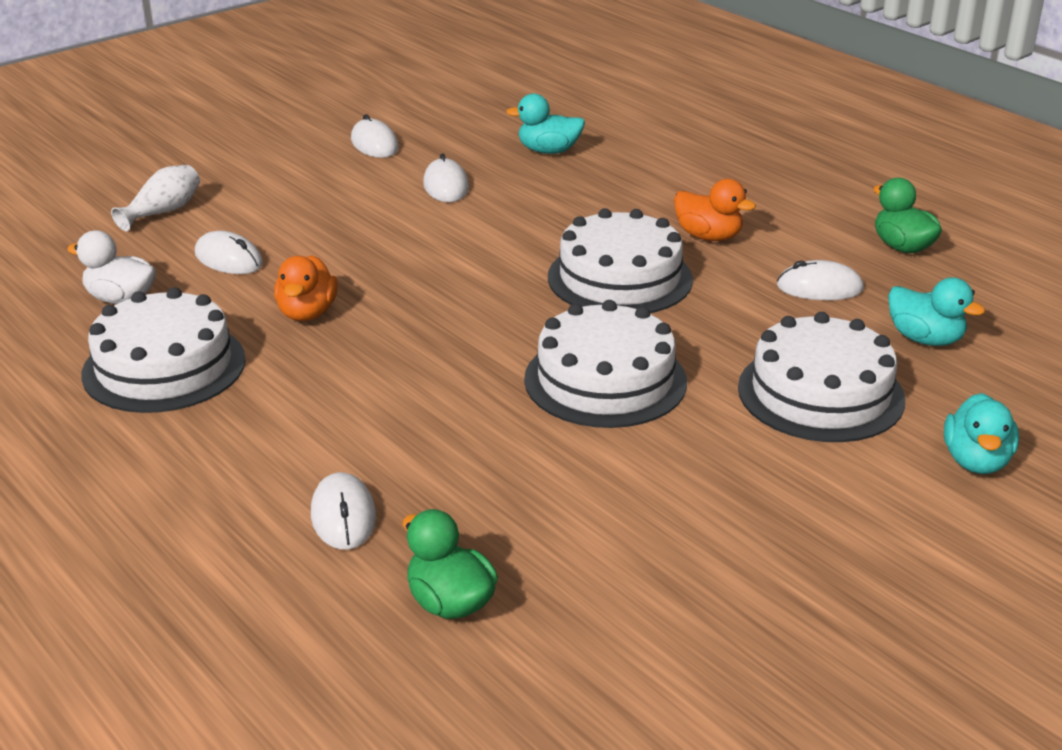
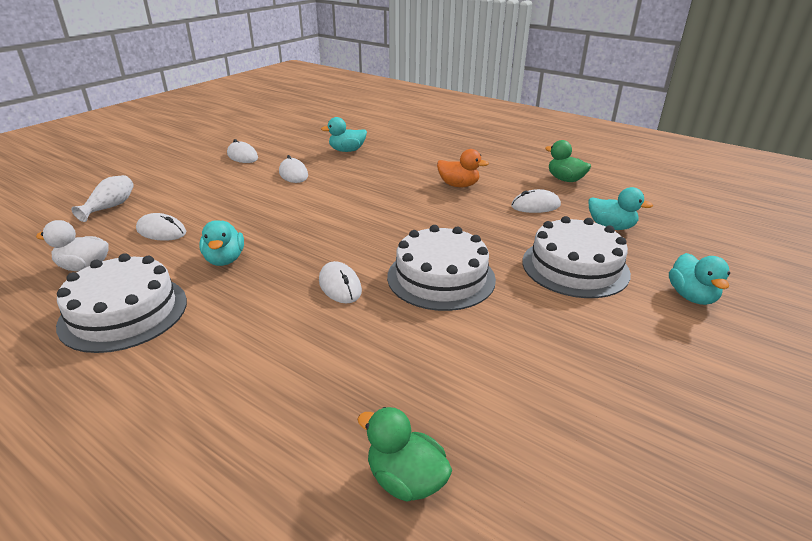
camera: 15 degrees left, 0 degrees up
(307, 313) = (225, 260): orange duck -> turquoise duck
(343, 516) = (293, 414): white mouse -> white mouse (340, 286)
(620, 278) = (419, 214): white cake -> none

